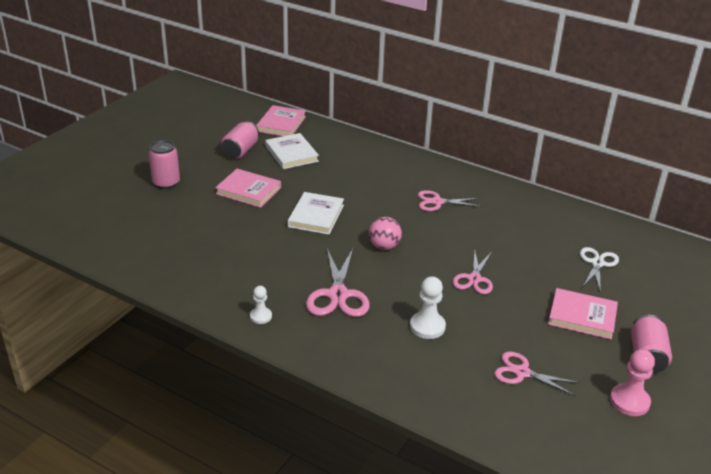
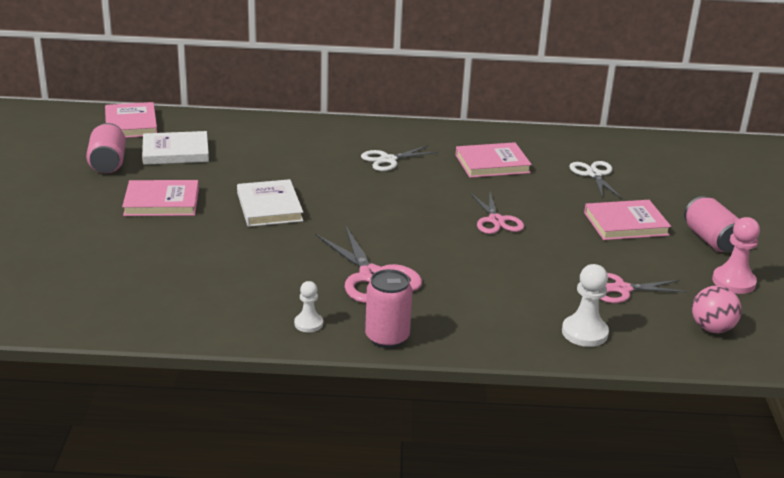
camera: 30 degrees left, 5 degrees down
(166, 183) = (44, 220): pink can -> pink can (387, 337)
(291, 154) = (175, 152): white book -> white book turned 45 degrees counterclockwise
(384, 246) = (375, 216): pink ball -> pink ball (712, 328)
(427, 326) = (494, 277): white pawn -> white pawn (584, 333)
(437, 202) = (388, 160): pink scissors -> white scissors
(517, 229) = (492, 164): none -> pink book

